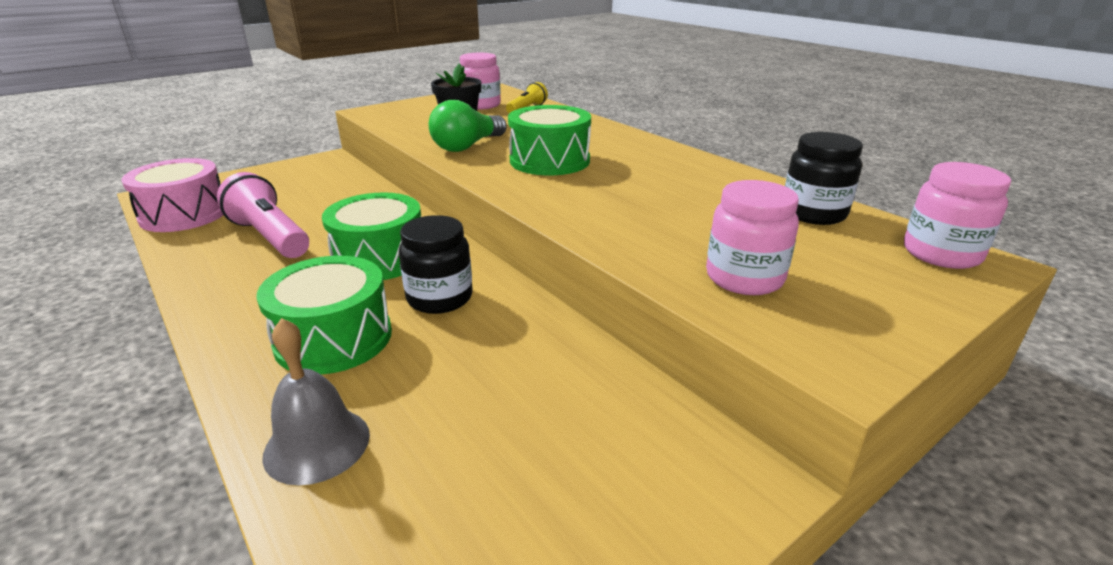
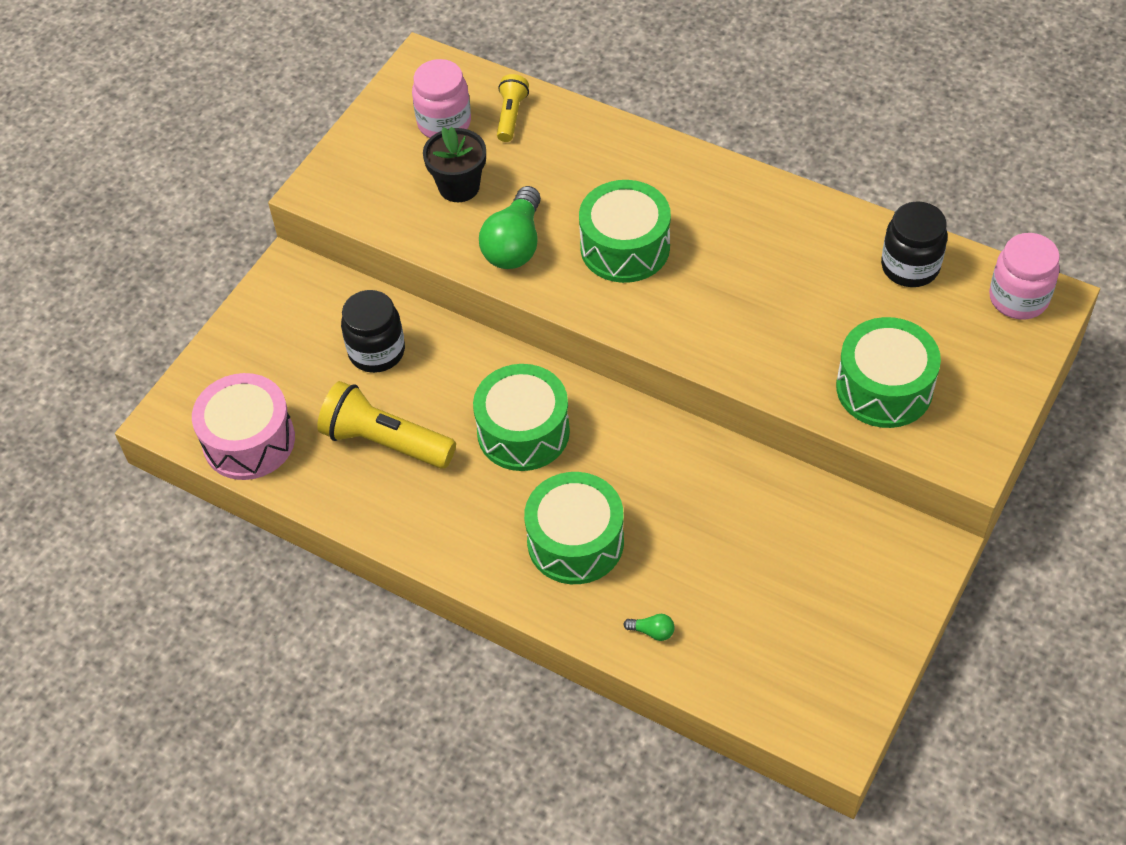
camera: 20 degrees left, 25 degrees up
(270, 237) = (385, 441): pink flashlight -> yellow flashlight
(317, 444) = (652, 631): grey bell -> green light bulb
(439, 298) = (622, 464): black jar -> black jar (377, 351)
(744, 278) = (884, 388): pink jar -> green drum

